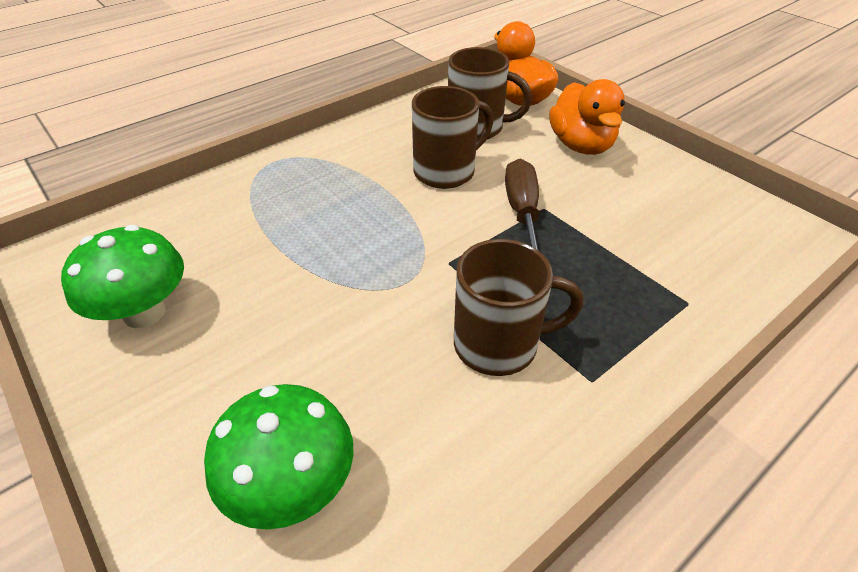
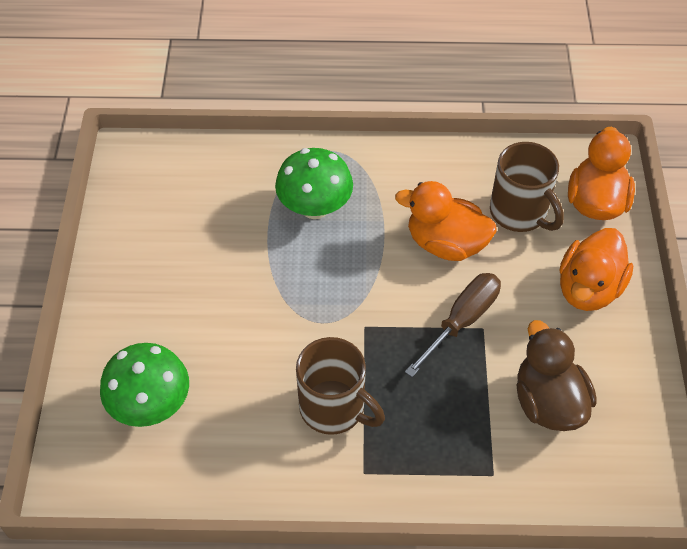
camera: 40 degrees right, 10 degrees up
(144, 312) = (155, 237): green mushroom -> green mushroom (315, 207)
(446, 171) = (446, 243): brown mug -> orange duck
(653, 226) = (548, 402): none -> brown duck

